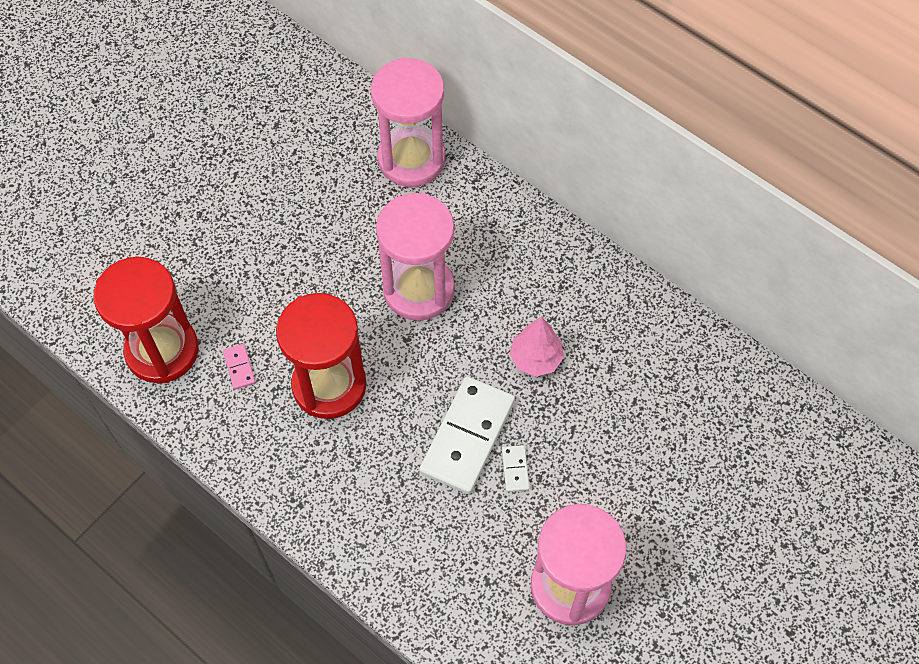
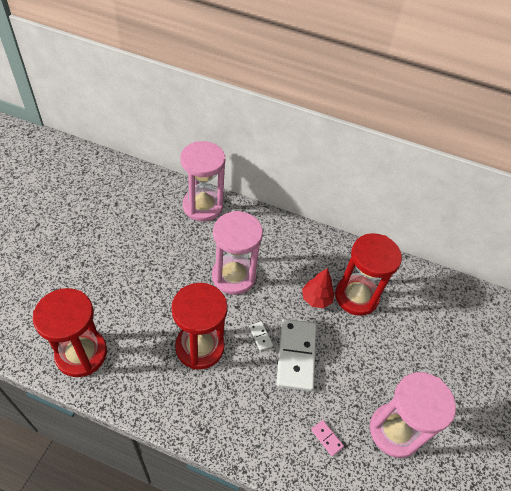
camera: 25 degrees left, 10 degrees down
(239, 367) = (137, 351): pink domino -> pink domino (326, 438)
(515, 469) = (332, 367): white domino -> white domino (260, 336)
(535, 358) = (316, 299): pink tree -> red tree
(603, 371) = (356, 296): none -> red hourglass

